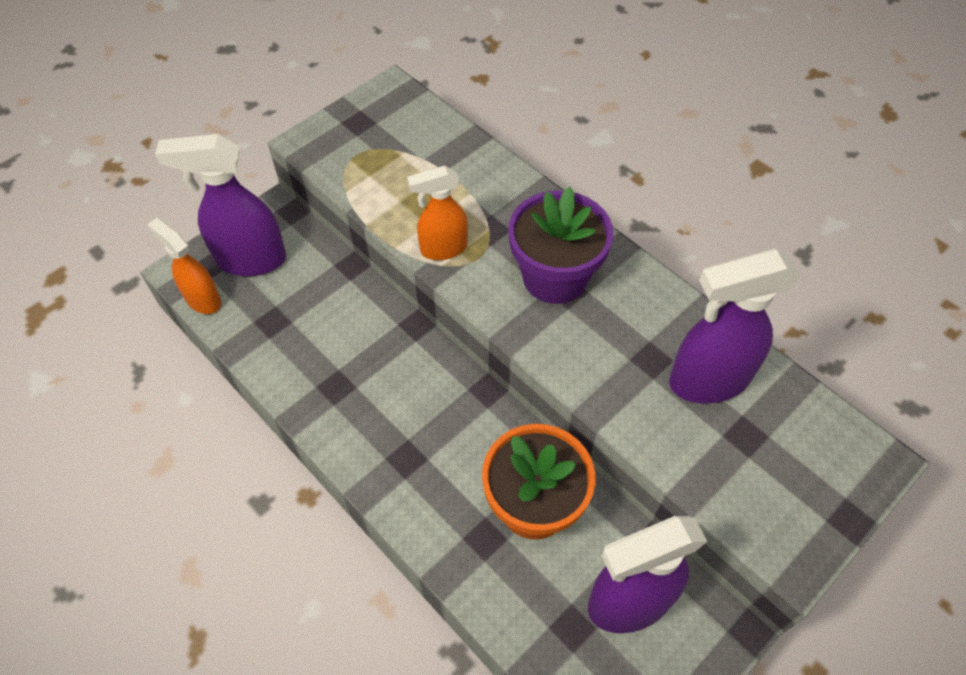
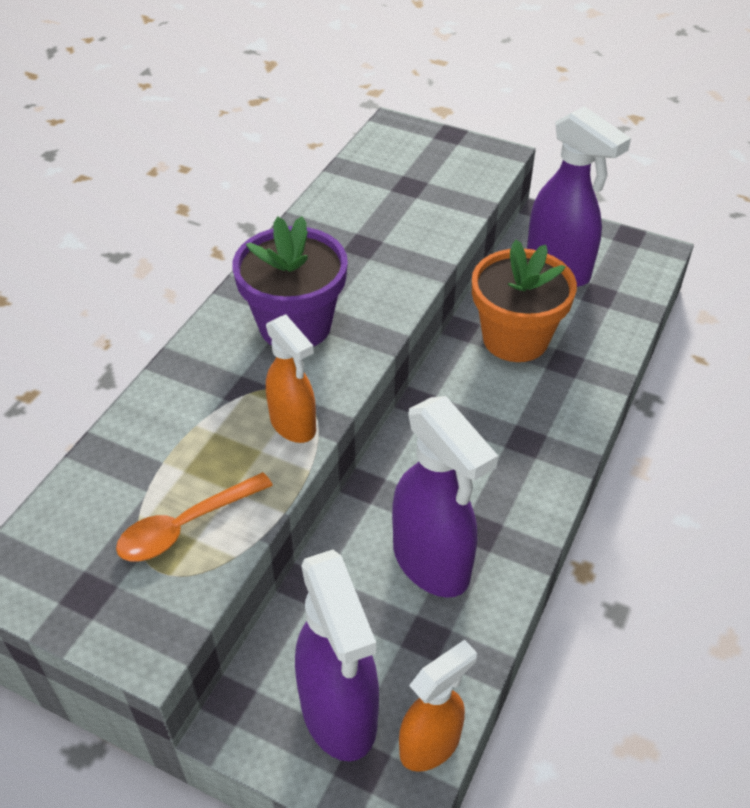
camera: 110 degrees left, 10 degrees down
(203, 299) = (431, 744): orange spray bottle -> orange spray bottle turned 150 degrees counterclockwise
(383, 173) = (186, 526): none -> orange spoon
(707, 380) = (368, 211): purple spray bottle -> purple spray bottle (432, 563)

